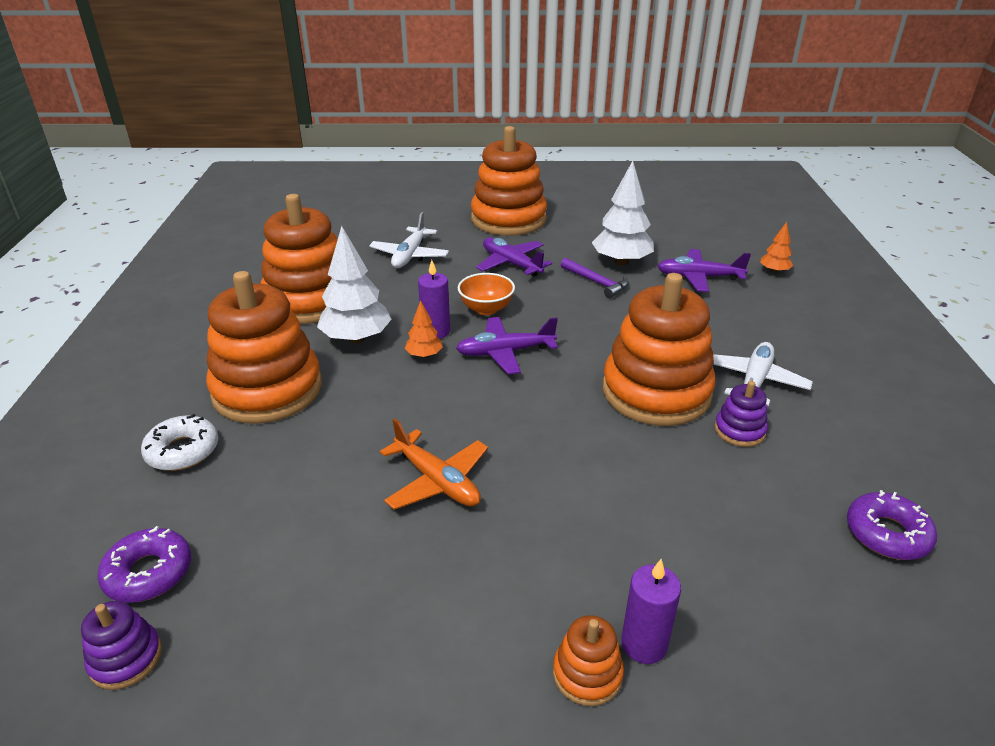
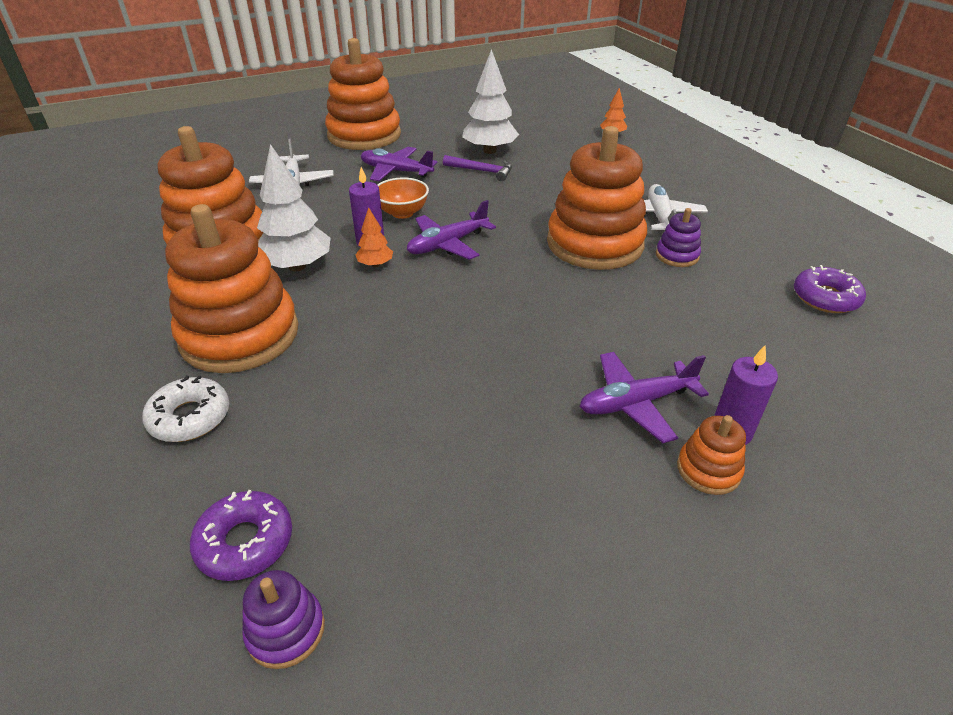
camera: 25 degrees left, 5 degrees up
(437, 481) = (471, 365): orange plane -> none
(699, 277) = (560, 150): purple plane -> purple plane (636, 403)

